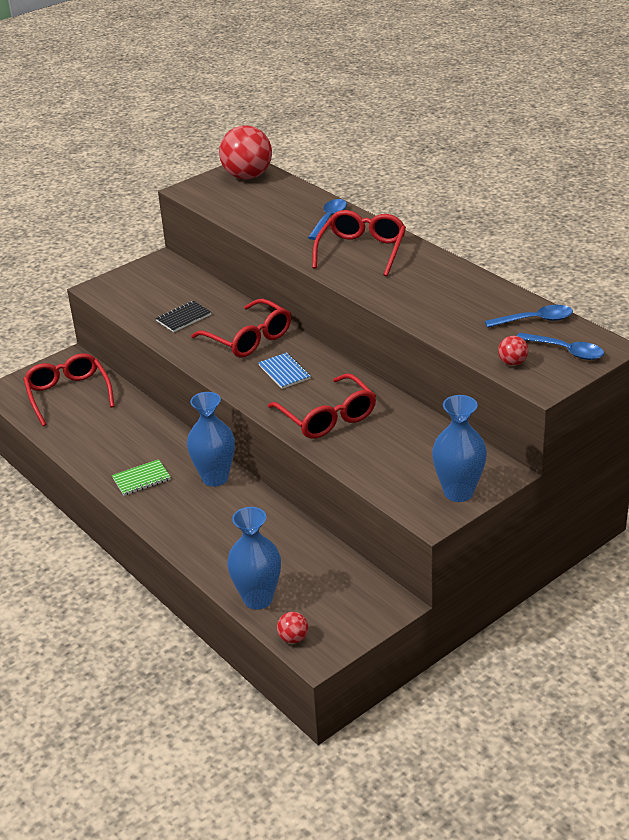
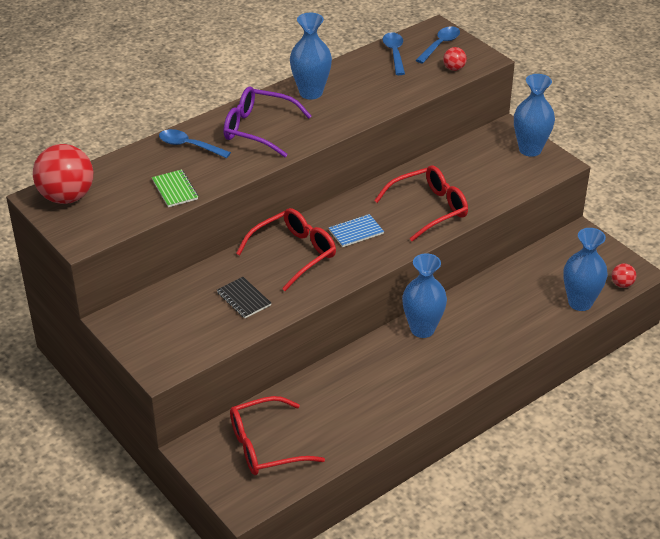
camera: 90 degrees left, 5 degrees up
(141, 479) = (420, 379): green notebook -> green notebook (175, 190)
(362, 251) = (258, 129): red glasses -> purple glasses
(436, 274) = (311, 93): none -> blue vase

